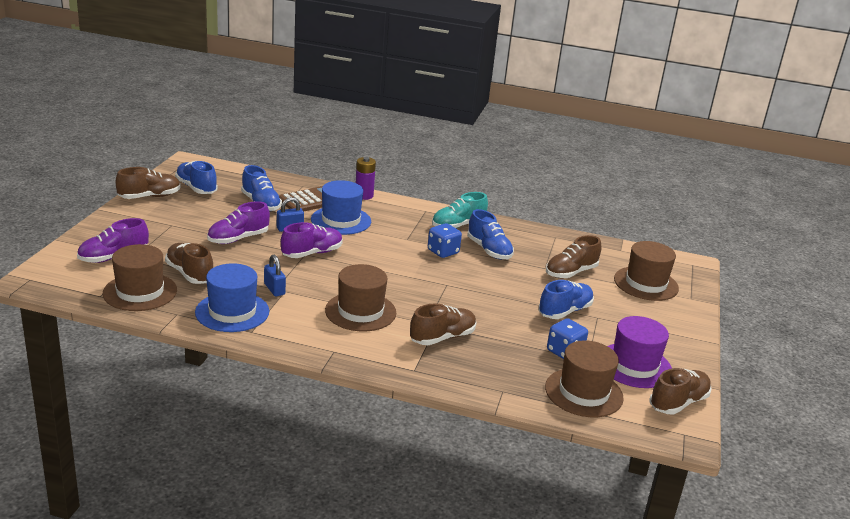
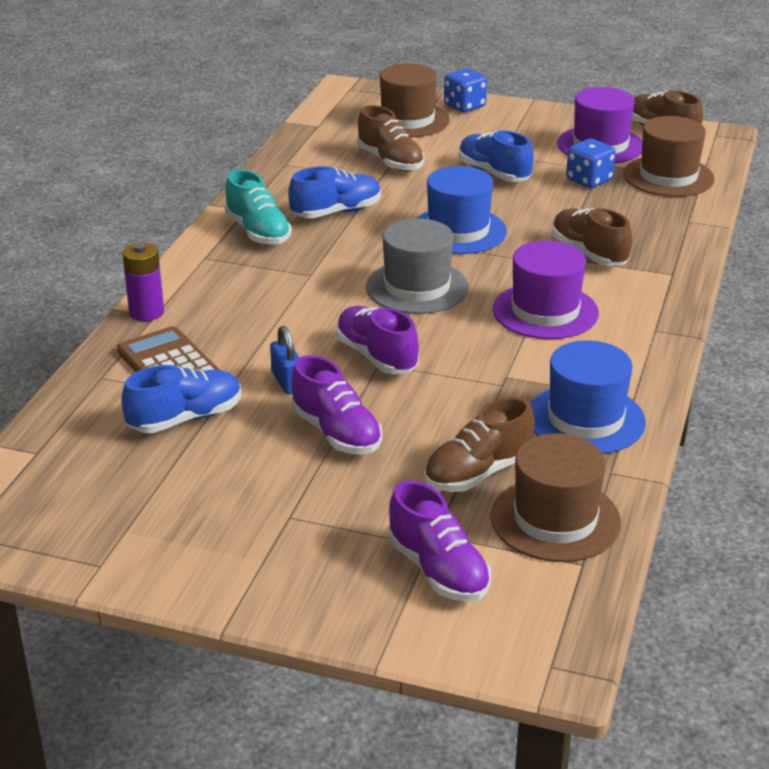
camera: 85 degrees left, 5 degrees up
(149, 197) = (157, 563): brown shoe -> none
(196, 188) = (111, 504): blue shoe -> none
(274, 289) = (504, 385): blue padlock -> none
(341, 220) = (250, 333): blue hat -> blue hat (458, 231)
(360, 311) = (545, 311): brown hat -> purple hat
(391, 270) = (417, 287): none -> grey hat
(443, 252) = (348, 246): blue dice -> blue dice (464, 106)

